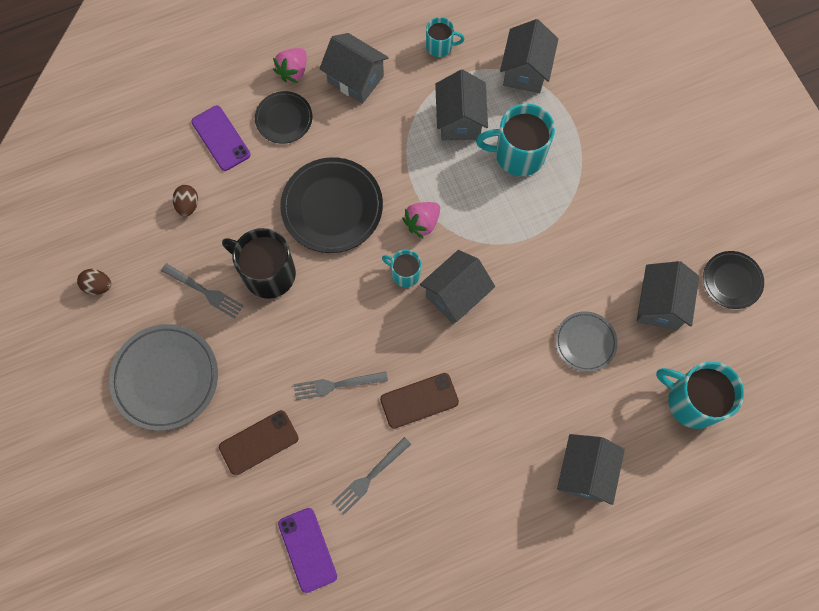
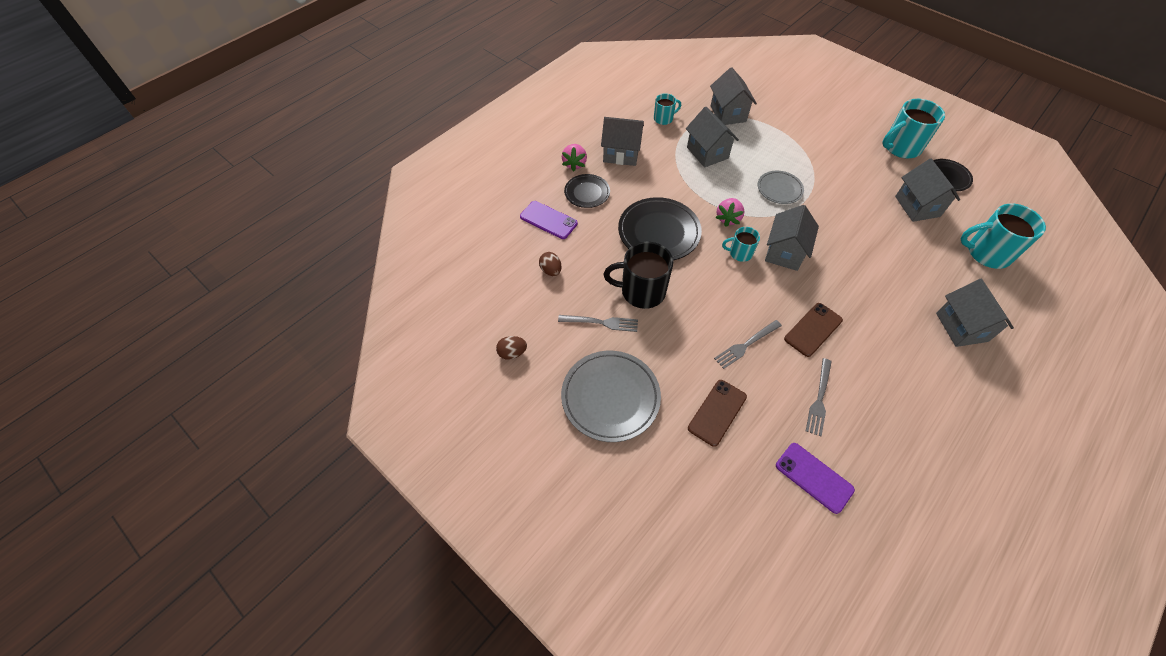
camera: 25 degrees left, 15 degrees down
(518, 154) = (759, 158): turquoise mug -> turquoise mug (901, 147)
(585, 342) = (891, 246): grey plate -> grey plate (779, 189)

